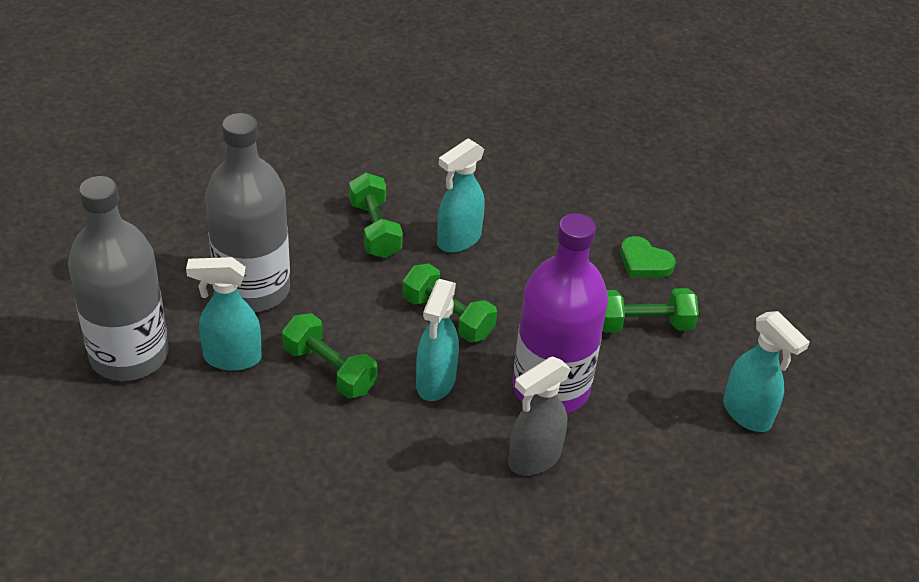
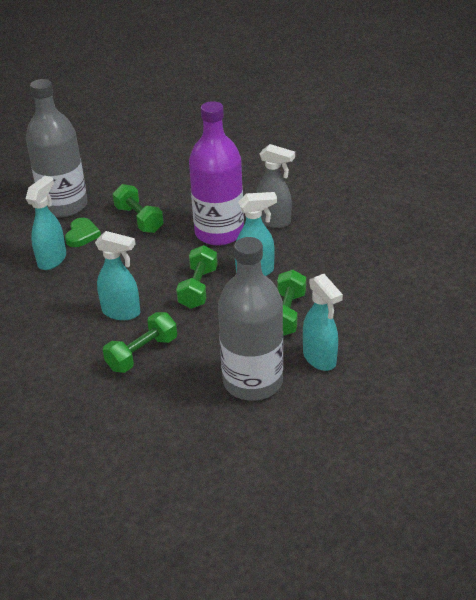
camera: 115 degrees left, 5 degrees down
(129, 355) = (366, 406): grey bottle -> grey bottle (64, 206)
(747, 414) = (177, 172): turquoise spray bottle -> turquoise spray bottle (52, 260)

